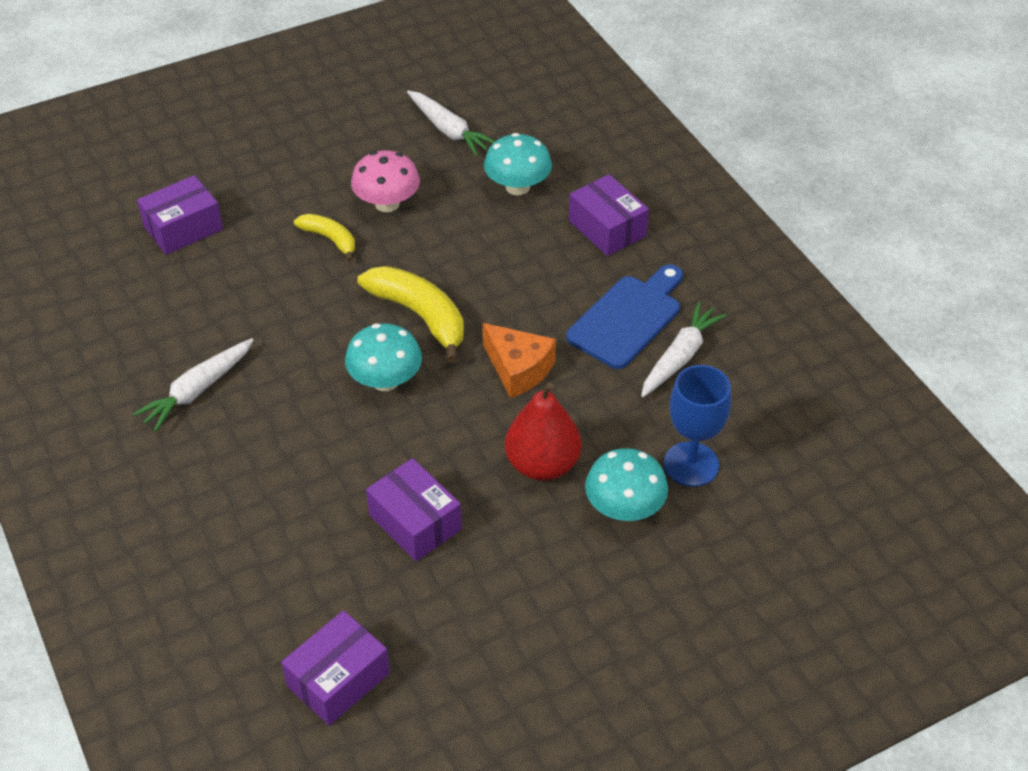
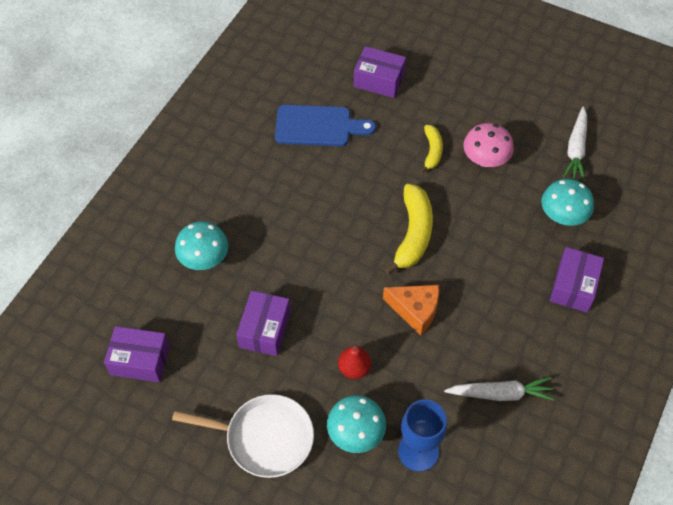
camera: 55 degrees right, 10 degrees up
(197, 390) = (273, 168): white carrot -> none
(385, 380) = (351, 249): turquoise mushroom -> turquoise mushroom (204, 258)
(518, 369) = (415, 310): orange cheese -> orange cheese turned 75 degrees counterclockwise
(542, 465) = (354, 368): red pear -> red pear, size x0.62
(559, 600) = (264, 438): none -> white pan
(628, 318) = (507, 344): blue cutting board -> blue cutting board (318, 126)

